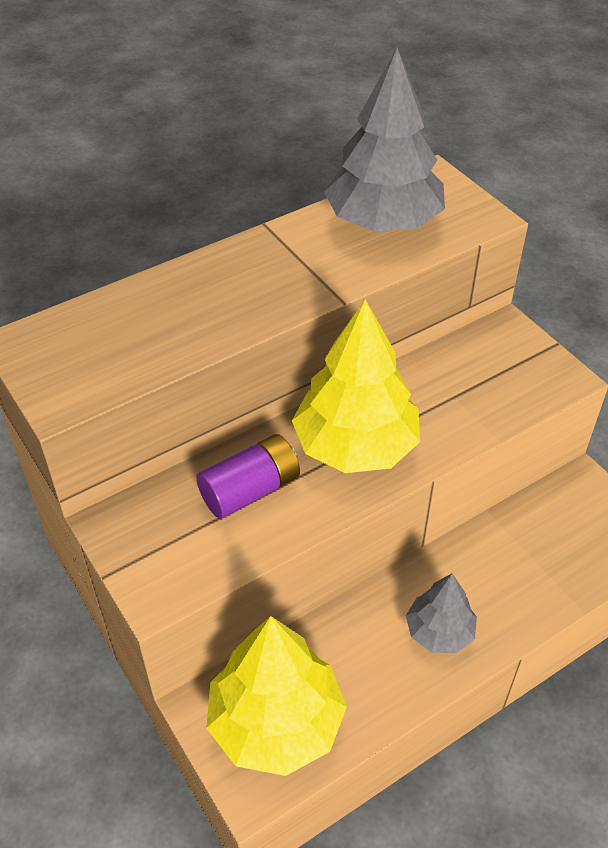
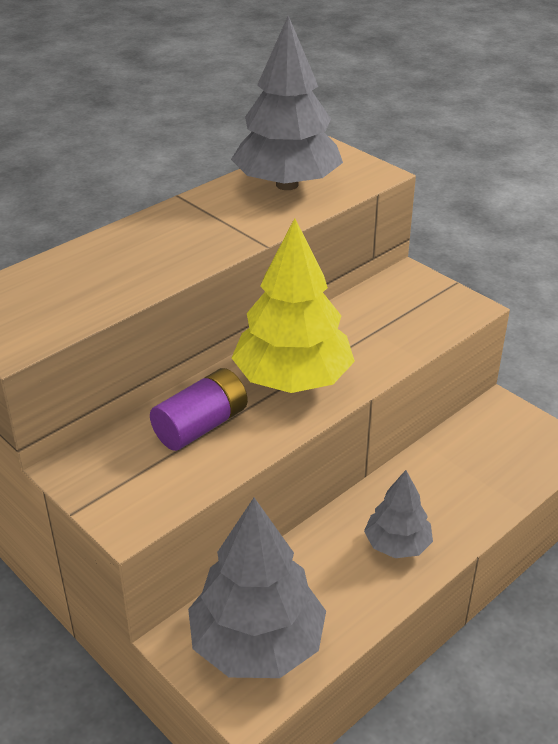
camera: 10 degrees left, 10 degrees down
(276, 722) = (257, 643): yellow tree -> grey tree

